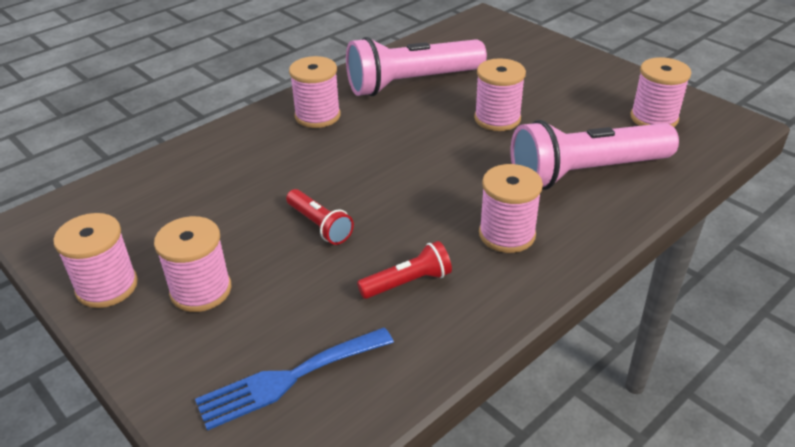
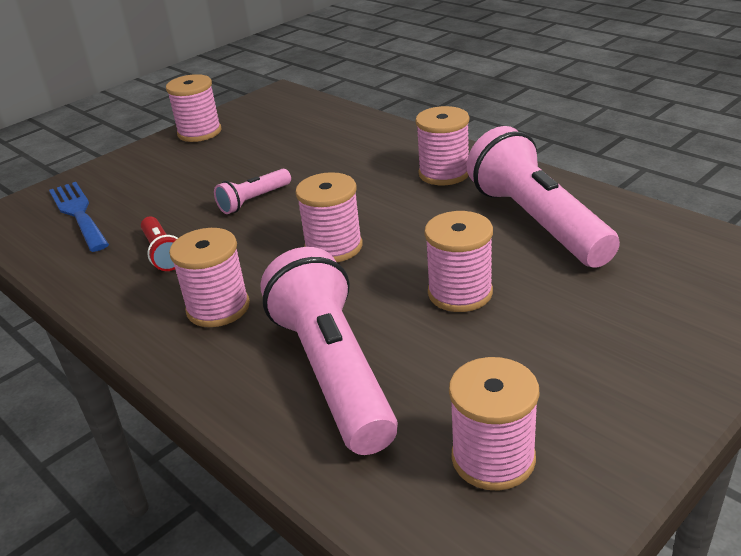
camera: 90 degrees right, 5 degrees down
(201, 290) = (184, 165): pink spool -> pink spool (333, 247)
(319, 225) = (254, 200): red flashlight -> pink flashlight

